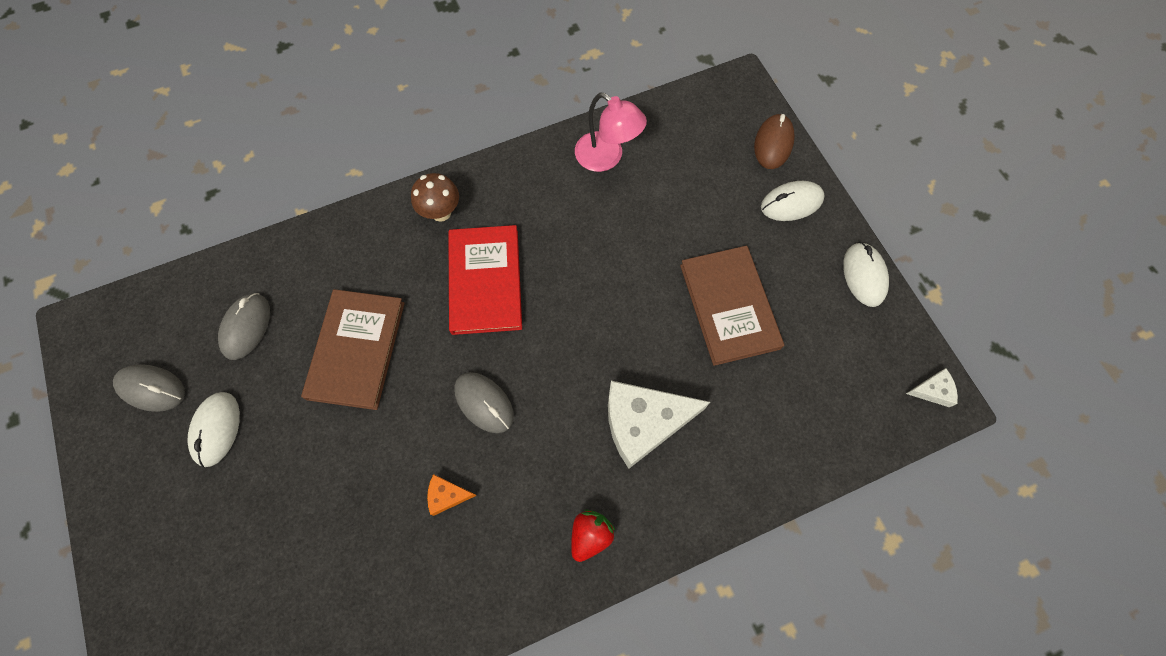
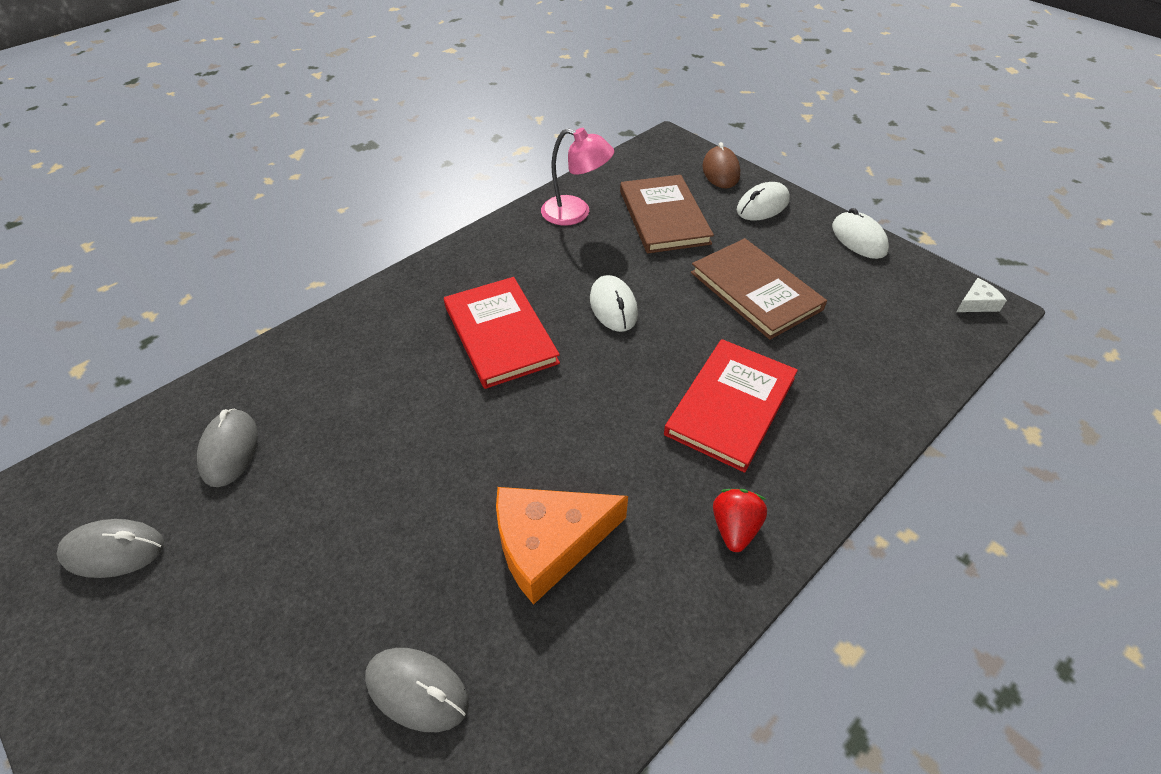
camera: 20 degrees left, 20 degrees down
(216, 429) = (219, 568): white mouse -> white mouse (613, 307)
(356, 350) = (378, 433): brown book -> brown book (664, 217)
(441, 212) = (426, 291): brown mushroom -> none
(447, 495) = (549, 543): orange cheese -> orange cheese, size x2.21
(484, 403) = (550, 440): grey mouse -> grey mouse (417, 690)
(644, 422) = (730, 406): white cheese -> red book

